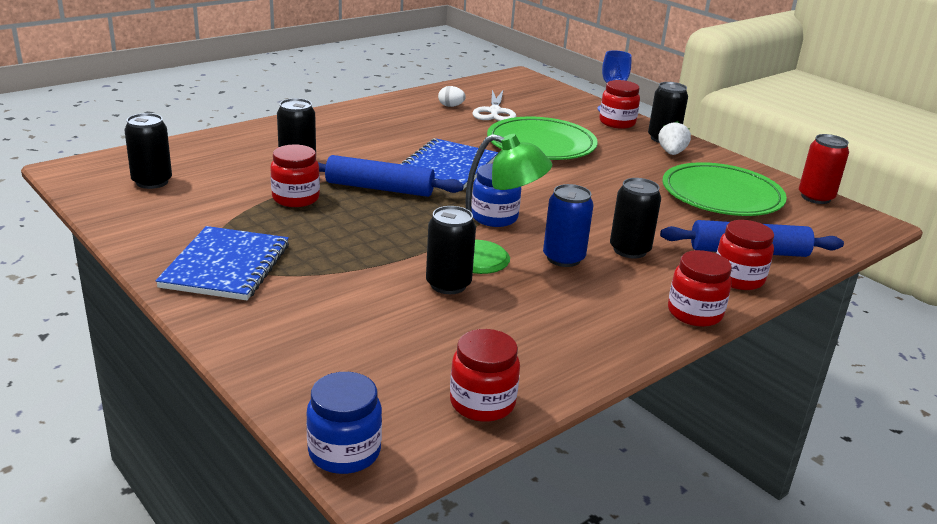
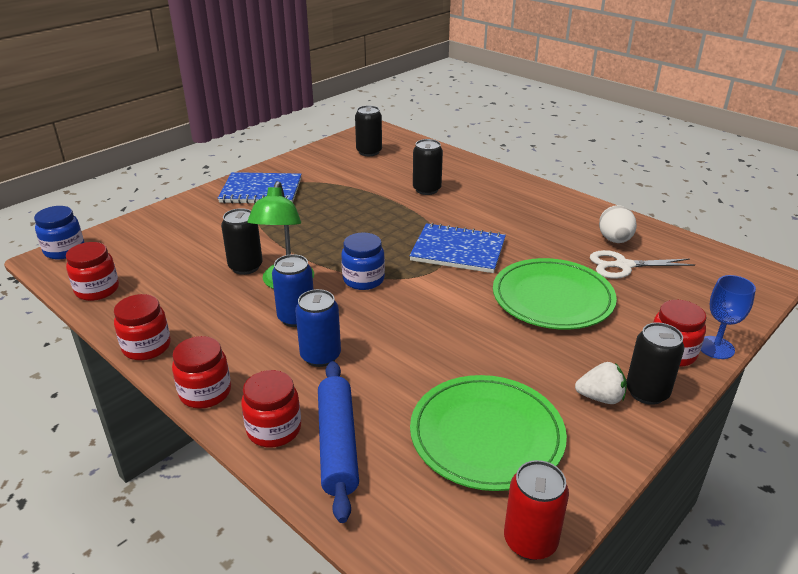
camera: 85 degrees right, 5 degrees up
(296, 198) = (364, 197): red jar -> red jar (147, 347)
(379, 188) = (397, 225): blue rolling pin -> none
(451, 106) = (614, 240): white egg -> white egg, size x1.63
(629, 250) = (320, 356): black can -> blue can

